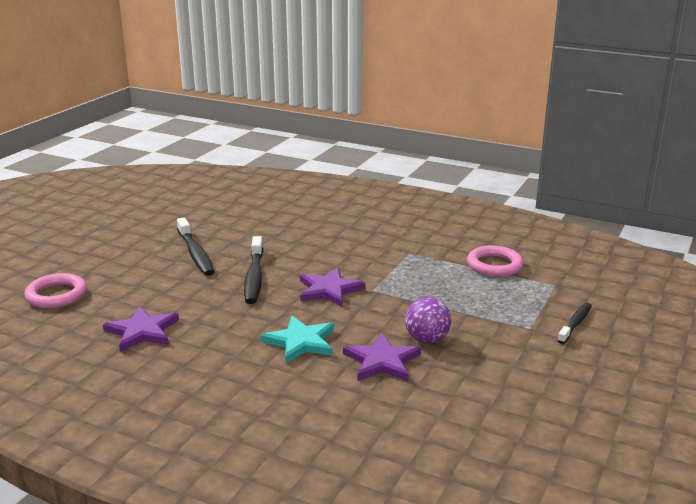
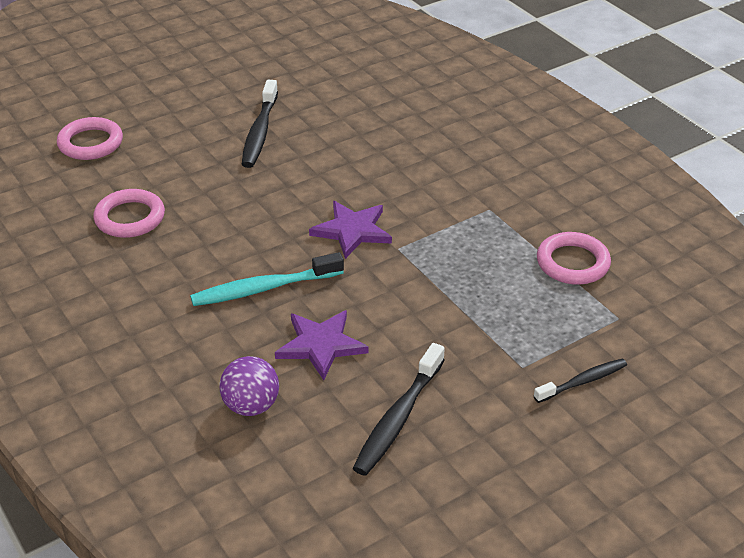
camera: 30 degrees right, 15 degrees up
(142, 331) = (130, 218): purple star -> pink ring
(254, 277) = (291, 185): black toothbrush -> black toothbrush (398, 418)
(300, 342) = (263, 288): turquoise star -> turquoise toothbrush
(427, 339) = (393, 336): purple ball -> purple ball (251, 406)

